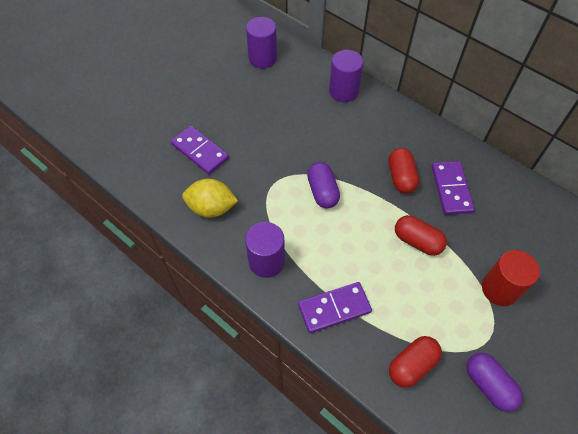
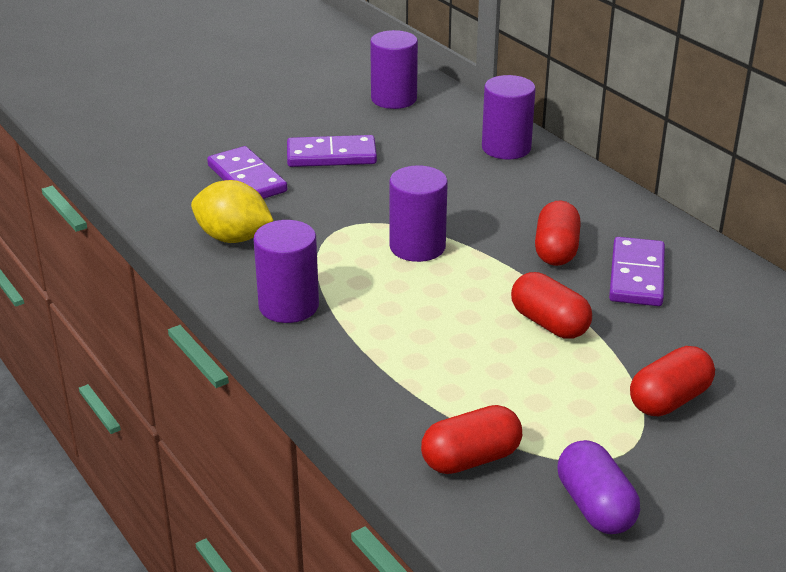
camera: 15 degrees right, 25 degrees down
(322, 192) = (417, 247): purple capsule -> purple cylinder
(334, 308) = (372, 373): purple domino -> purple domino (331, 155)
(500, 289) = (669, 400): red cylinder -> red capsule

